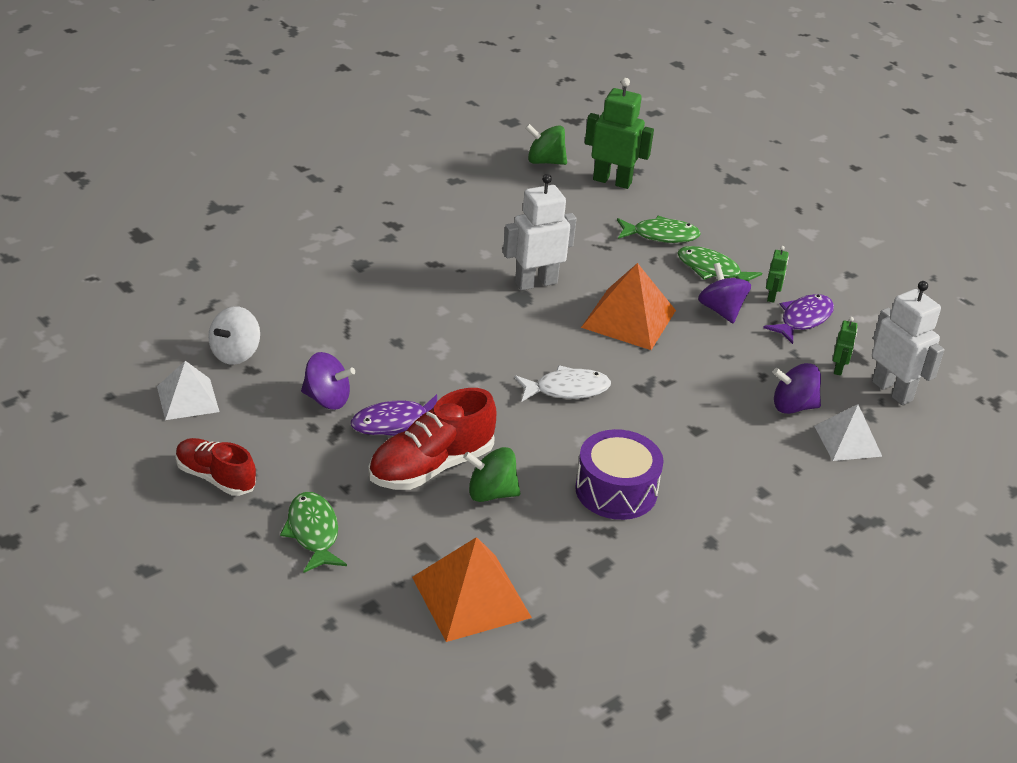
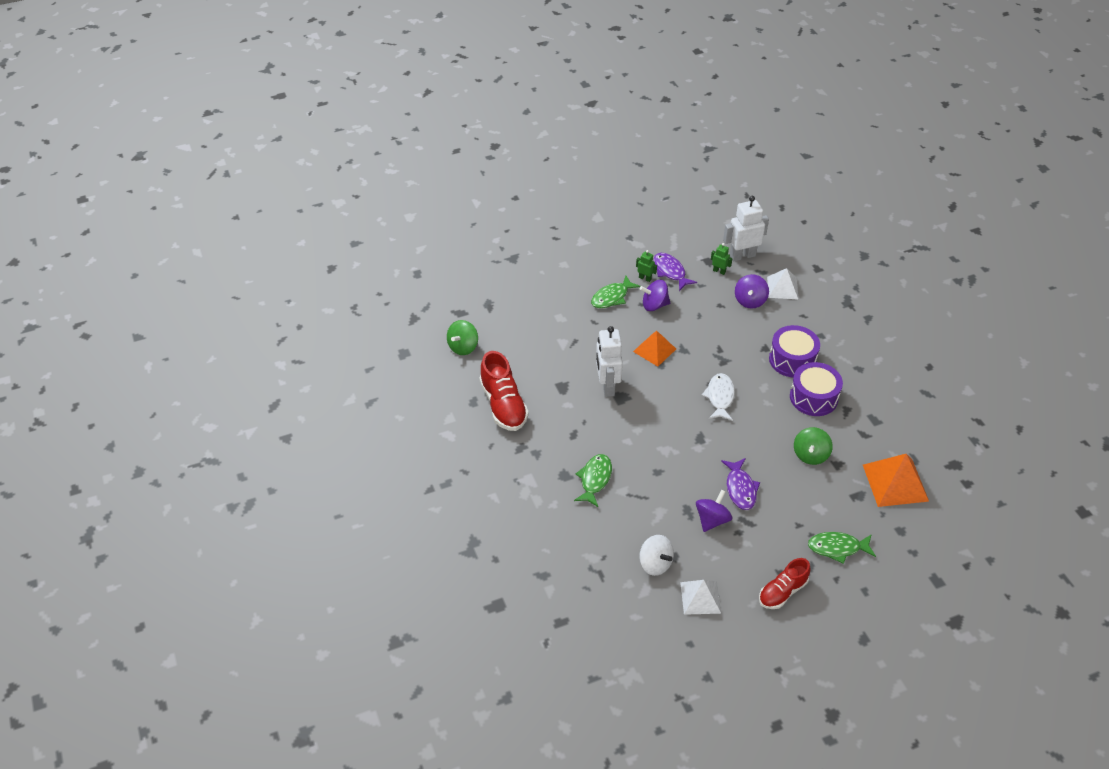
camera: 70 degrees left, 10 degrees up
(431, 467) = (784, 478): red shoe -> red shoe (503, 405)
(612, 181) = (498, 318): green robot -> none
(629, 318) = (654, 350): orange pyramid -> orange pyramid, size x0.66
(661, 235) = (568, 311): green fish -> green fish (595, 479)
(687, 461) = (792, 360): none -> purple drum

